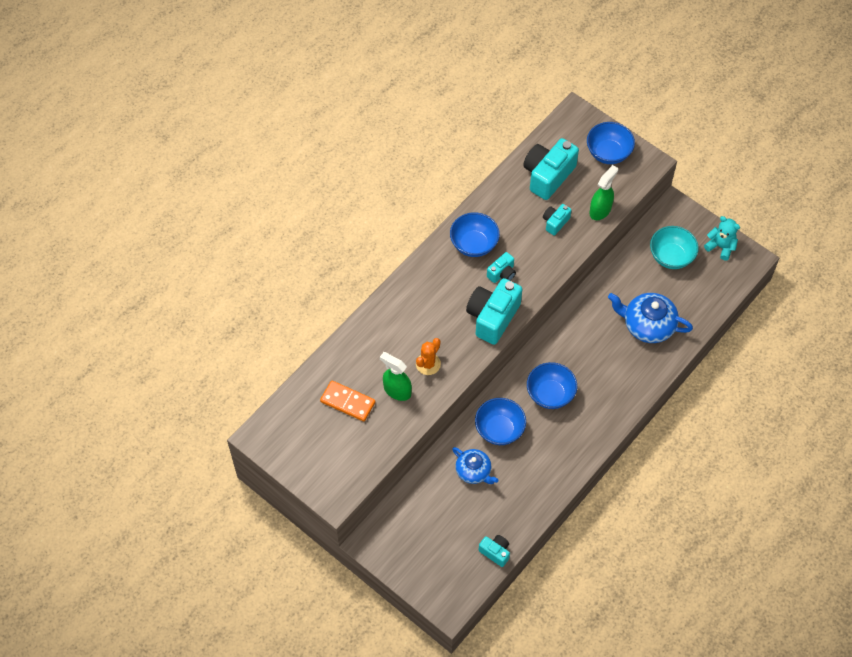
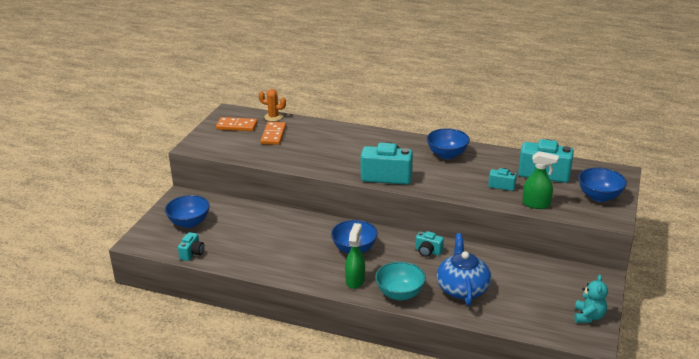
camera: 70 degrees right, 30 degrees down
(304, 437) = (237, 126): none -> orange domino
(397, 390) = (294, 151): green spray bottle -> green spray bottle (355, 280)
(428, 364) = (325, 158): orange cactus -> orange cactus (273, 117)
(474, 471) = (261, 227): blue teapot -> none
(499, 430) = (305, 231): blue bowl -> blue bowl (189, 223)
(502, 274) = (430, 171): turquoise camera -> turquoise camera (428, 251)
(671, 257) = (547, 287): turquoise bowl -> turquoise bowl (400, 294)

